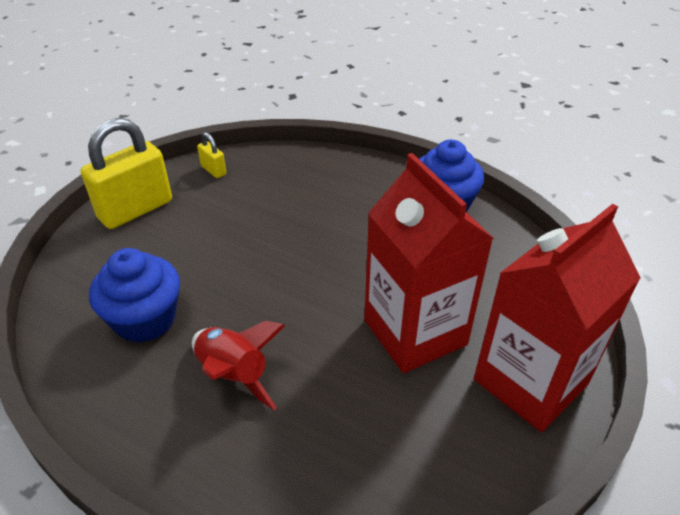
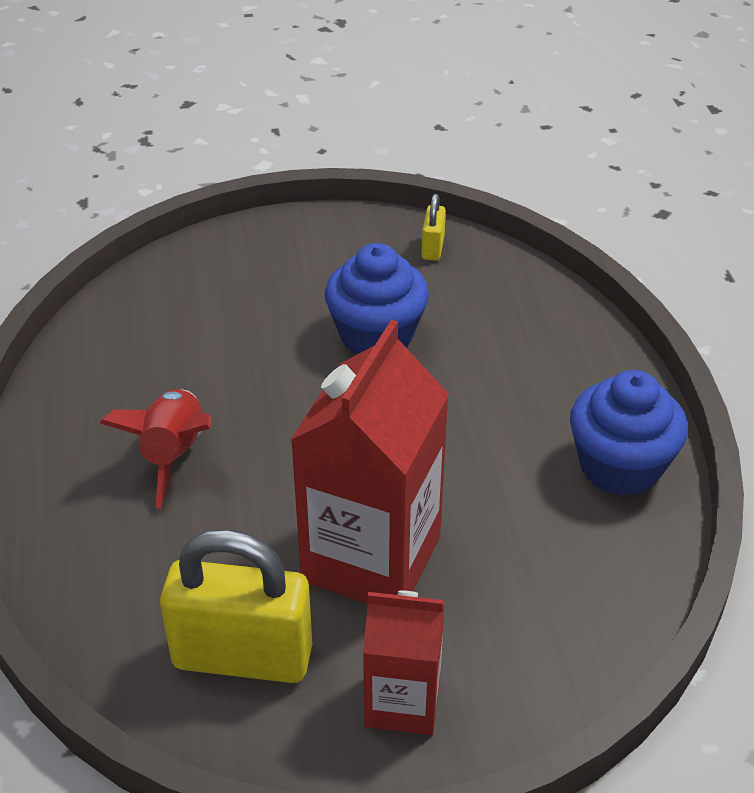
camera: 50 degrees right, 0 degrees up
(135, 210) = (306, 241): yellow padlock -> yellow padlock (243, 656)
(145, 319) = (177, 351): blue cupcake -> blue cupcake (376, 336)
(530, 382) = (402, 702): red carton -> red carton, size x0.57

